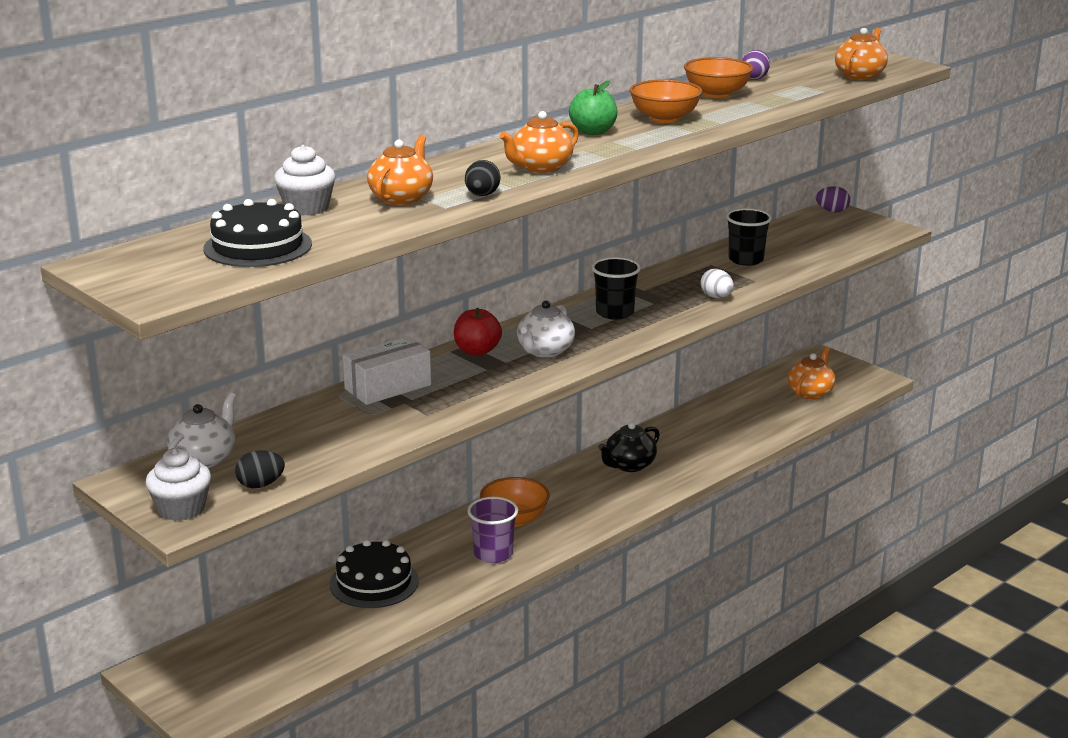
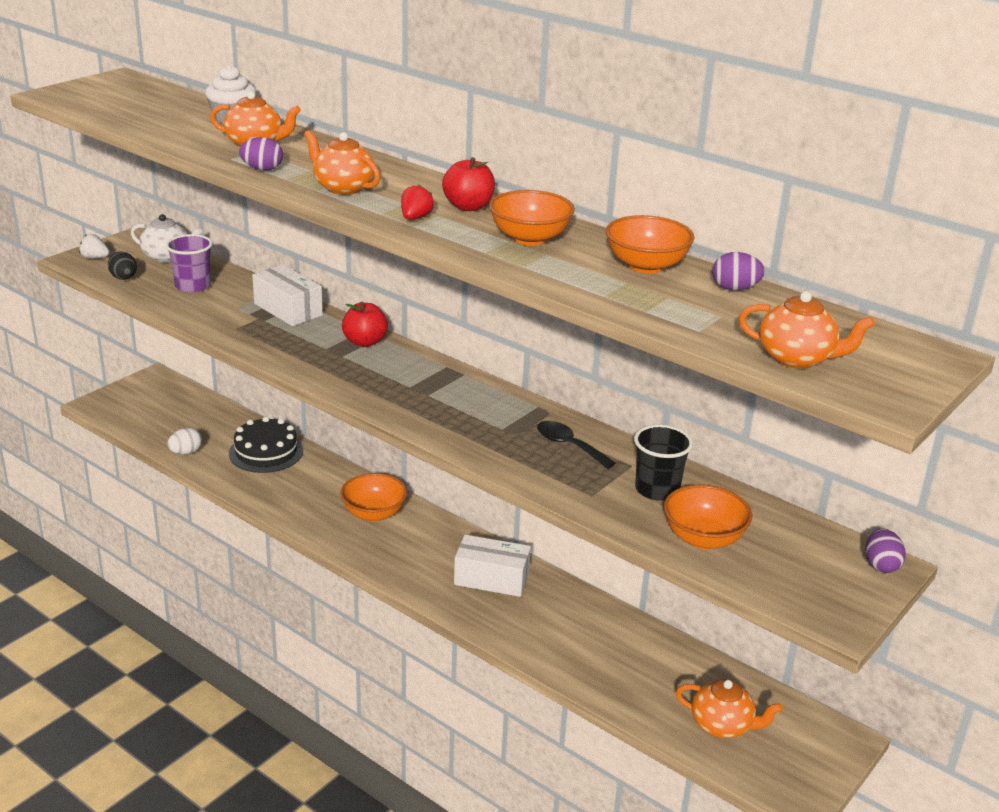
camera: 80 degrees right, 5 degrees up
(181, 509) = (95, 258): white cupcake -> white strawberry
(258, 246) = (146, 111): black cake -> none
(482, 195) = (262, 169): black egg -> purple egg
(493, 554) = (312, 506): purple cup -> purple cup (193, 286)
(544, 351) = (368, 373): white teapot -> none
(593, 131) = (468, 207): green apple -> red apple
(614, 313) = (470, 407): black cup -> none
(619, 147) = (415, 218): none -> red strawberry
(629, 465) = (491, 579): black teapot -> white box
(681, 282) = (569, 445): none -> black spoon
(716, 297) = (530, 468): white egg -> white egg (186, 452)
(809, 253) = (703, 538): none -> orange bowl

